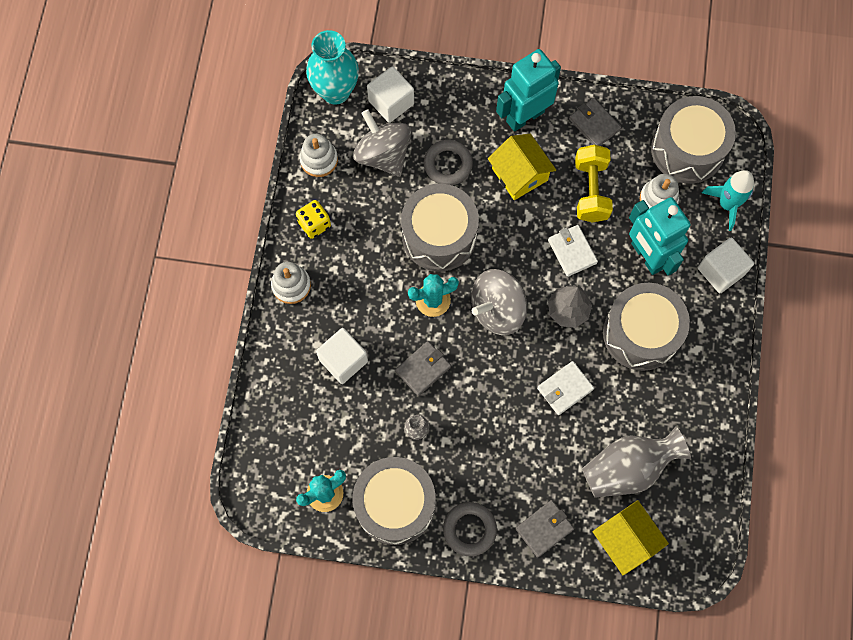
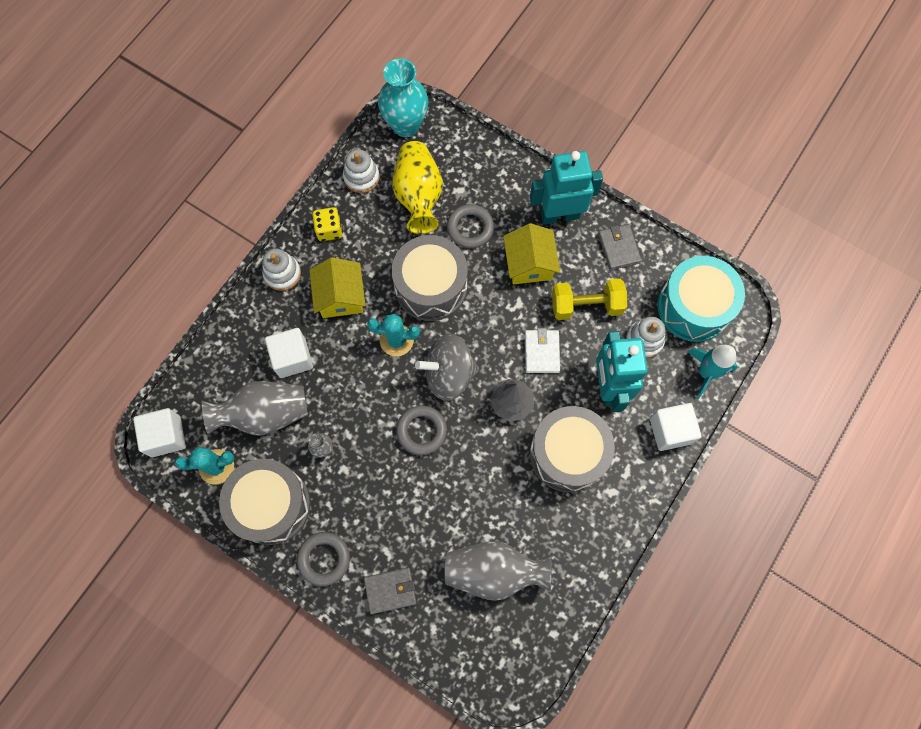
camera: 25 degrees right, 0 degrees up
(344, 424) = (264, 414): none -> grey vase
(383, 155) = (418, 196): grey spinning top -> yellow vase
(391, 102) = (448, 154): white cube -> white cube (166, 436)
(423, 369) = (357, 397): grey wallet -> none
(499, 373) = (421, 431): none -> grey ring
(565, 389) = (473, 472): white wallet -> none
(591, 191) = (586, 306): yellow dumbbell -> yellow dumbbell turned 60 degrees clockwise
(625, 540) = (458, 637): yellow house -> yellow house (340, 296)
(687, 149) = (693, 307): grey drum -> turquoise drum

